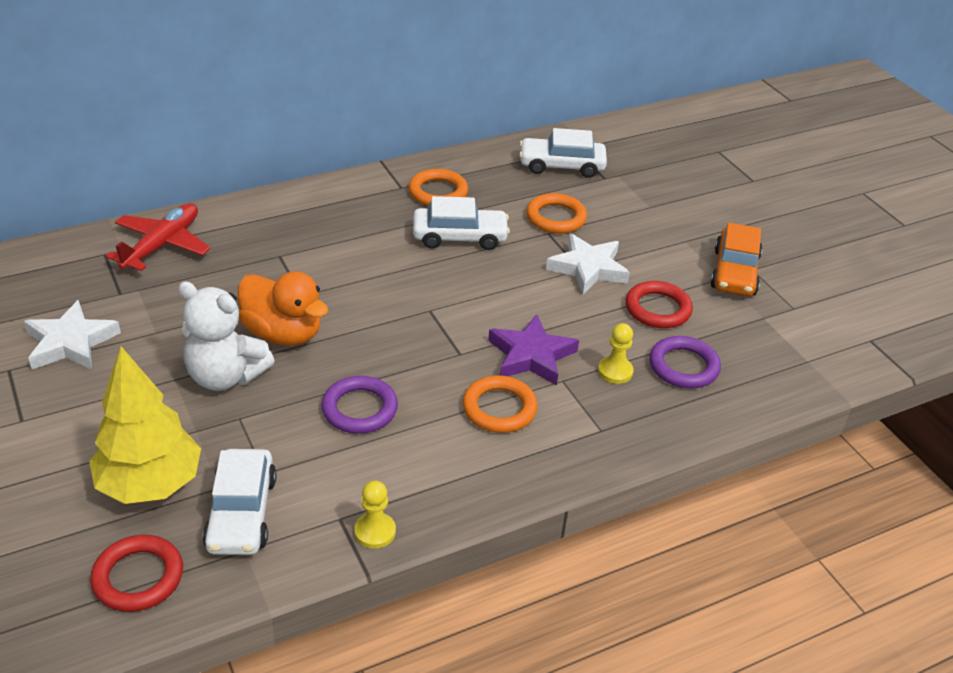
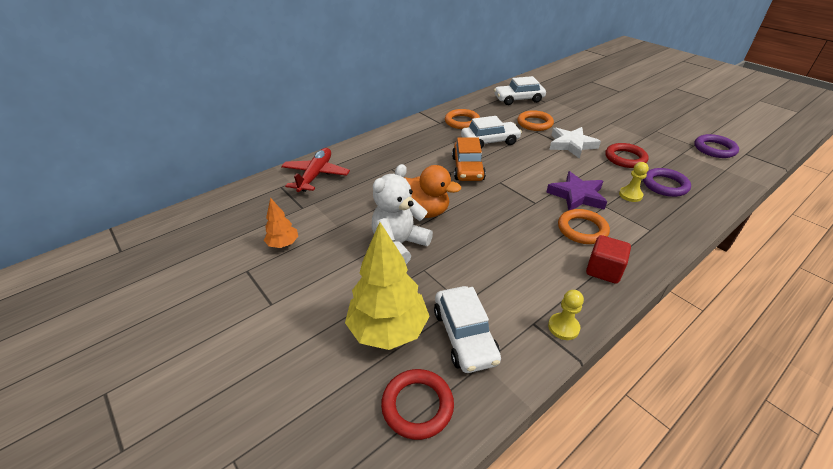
camera: 10 degrees left, 0 degrees up
(70, 343) = (283, 244): white star -> orange tree
(225, 376) = (399, 245): white teddy bear -> white teddy bear turned 120 degrees clockwise
(359, 409) = (498, 247): purple ring -> purple ring (714, 149)
(485, 472) = (603, 270): none -> red cube
(734, 272) = (648, 133): orange car -> orange car (467, 168)

